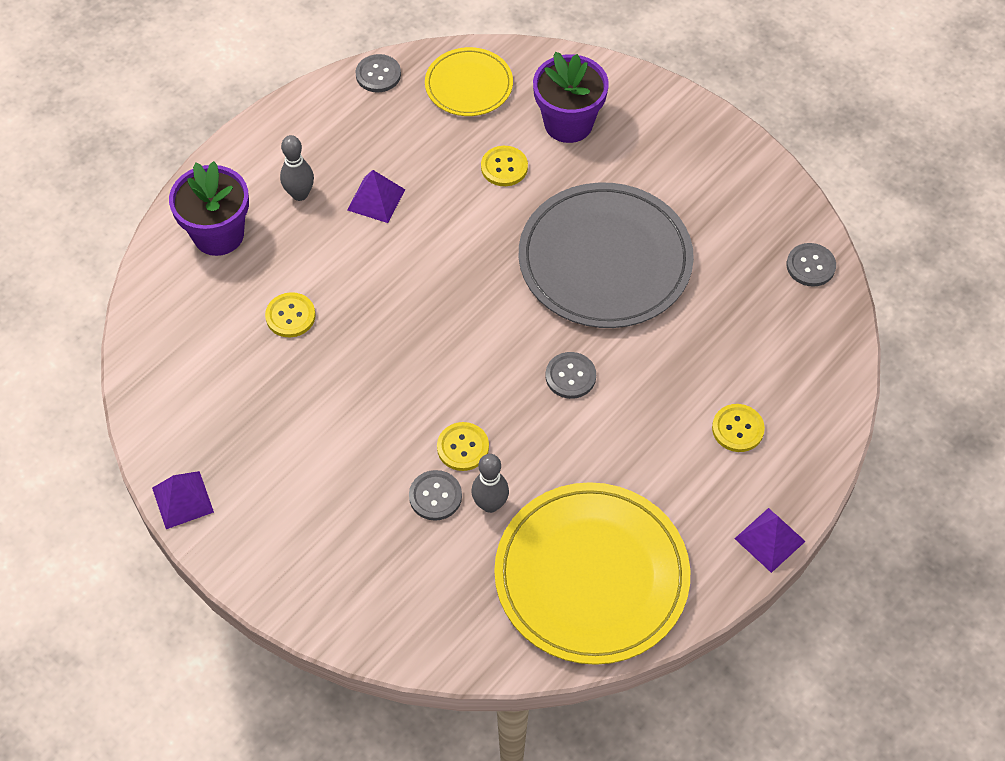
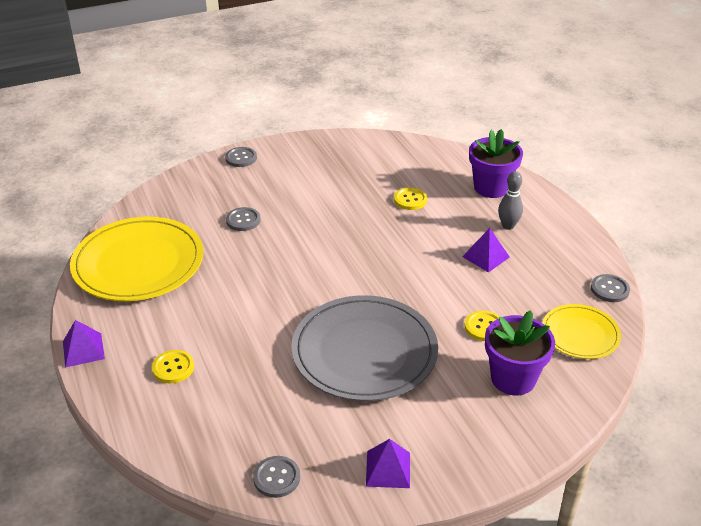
camera: 115 degrees right, 20 degrees down
(183, 500) = (314, 140): purple pyramid -> purple pyramid (388, 469)
(463, 447) = (266, 239): yellow button -> none
(490, 504) = (219, 239): grey bowling pin -> none
(570, 376) = (280, 300): grey button -> grey button (241, 158)

